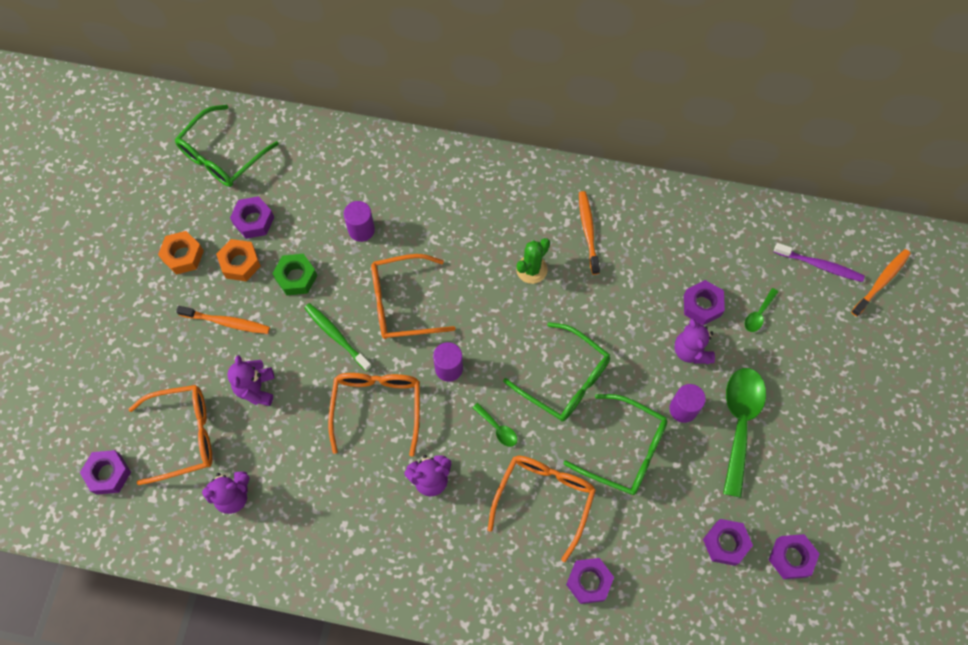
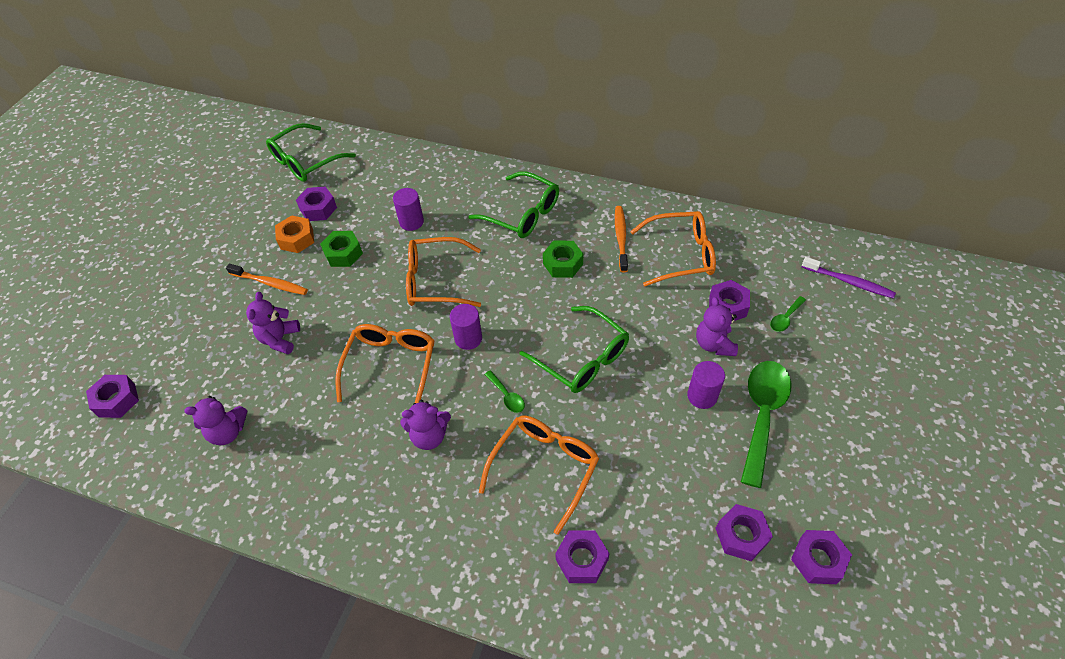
camera: 10 degrees right, 15 degrees down
(183, 256) = (248, 230): orange nut -> none
(183, 435) = (199, 373): orange glasses -> orange glasses (680, 255)
(336, 336) = (367, 302): green toothbrush -> none
(531, 269) = (562, 264): green cactus -> green nut
(625, 450) = (636, 429): green glasses -> green glasses (522, 214)
(881, 282) = (913, 300): orange toothbrush -> none

